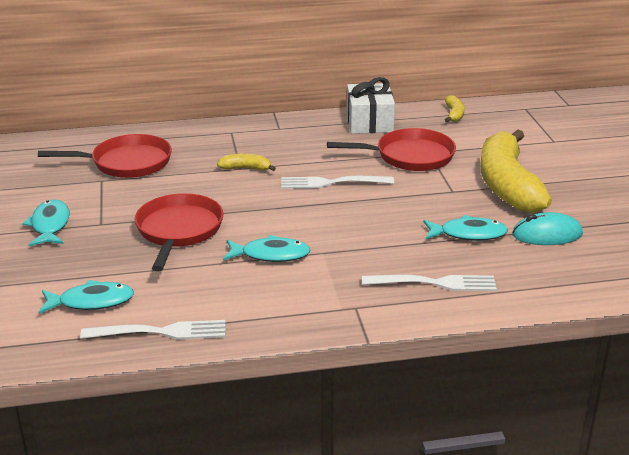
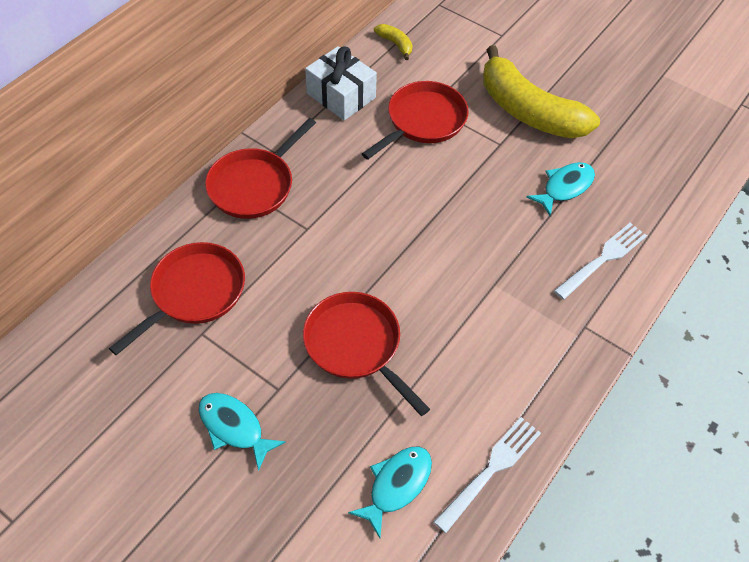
camera: 45 degrees left, 25 degrees up
(241, 136) = (254, 185): none -> red pan
(246, 168) = (313, 226): yellow banana -> none
(270, 255) = (462, 317): turquoise fish -> none
(331, 183) = (403, 195): white fork -> none
(547, 234) = (611, 151): turquoise mouse -> none

